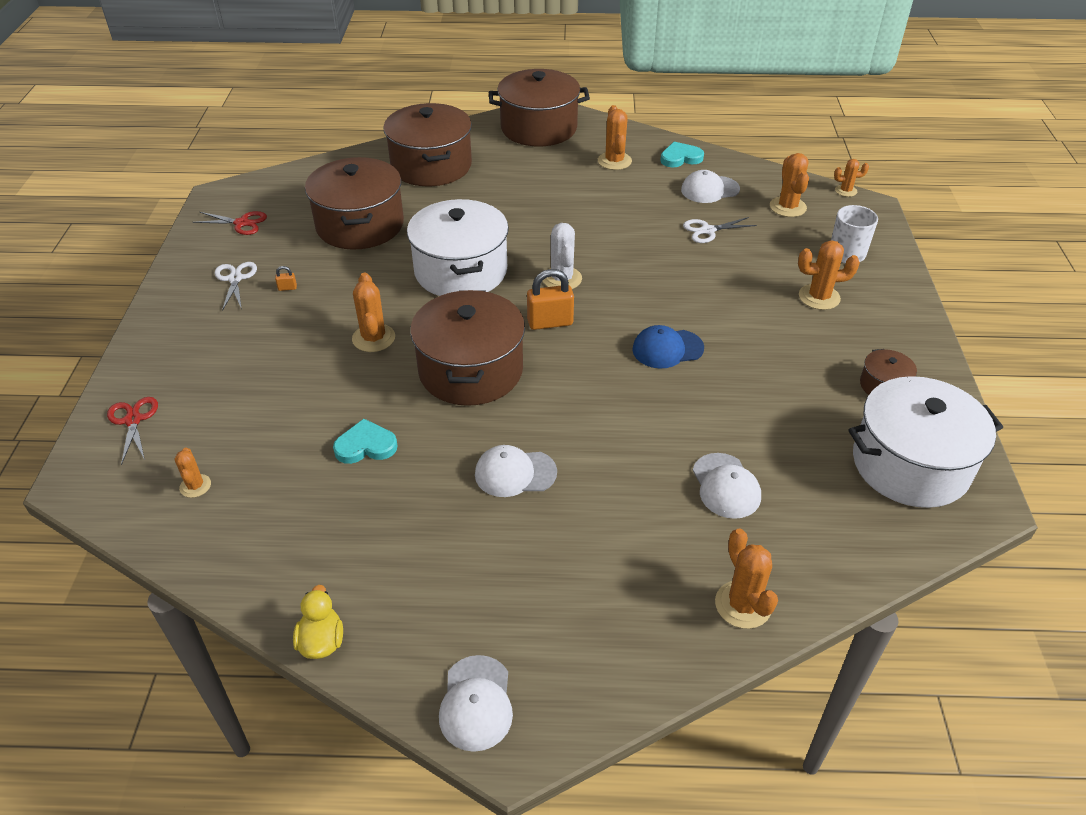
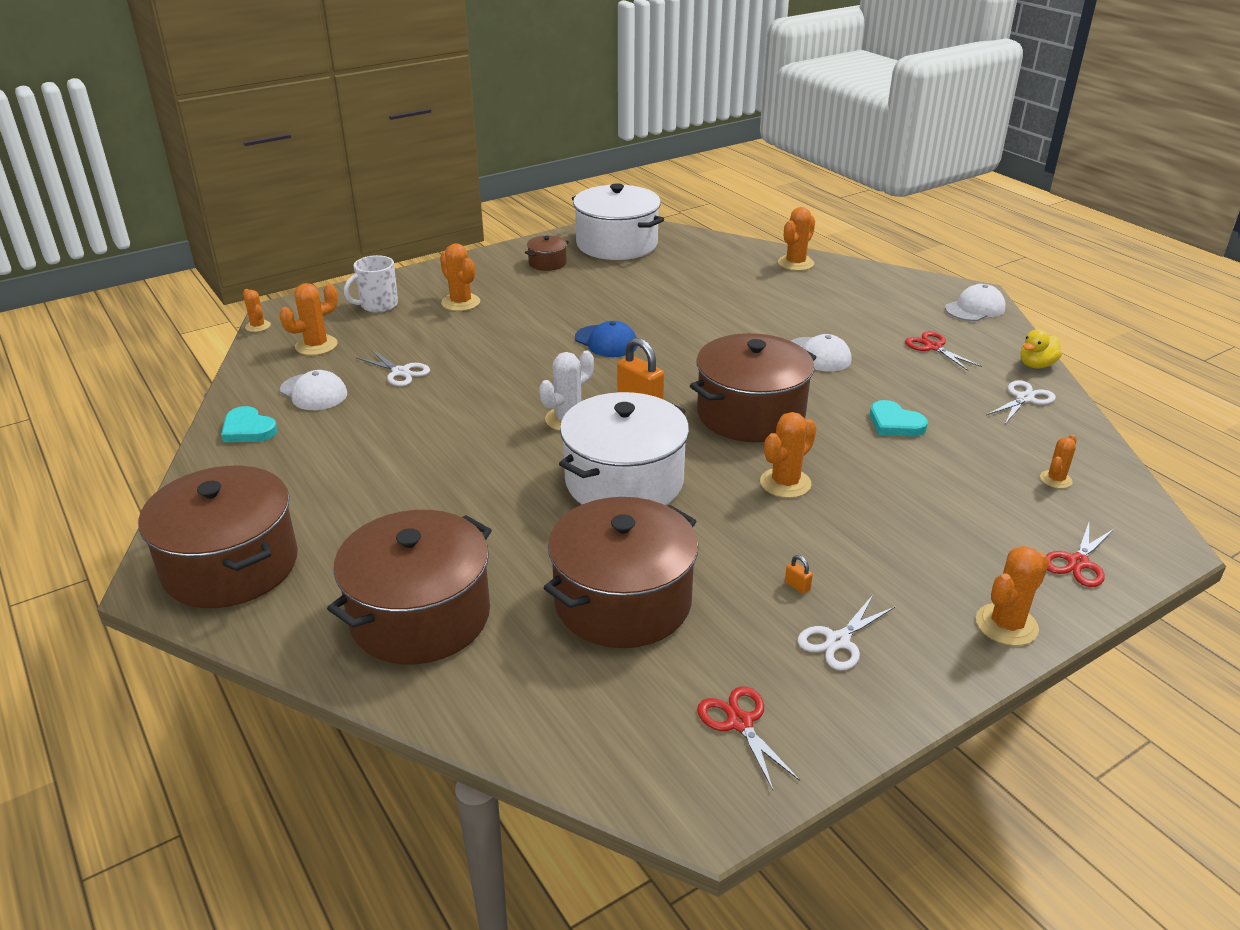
camera: 125 degrees left, 10 degrees down
(291, 571) = (1024, 398): none -> white scissors
(441, 578) = (933, 347): none -> red scissors
(614, 161) = (290, 470): orange cactus -> orange cactus (1006, 625)
(726, 486) = (717, 287): white cap -> none

